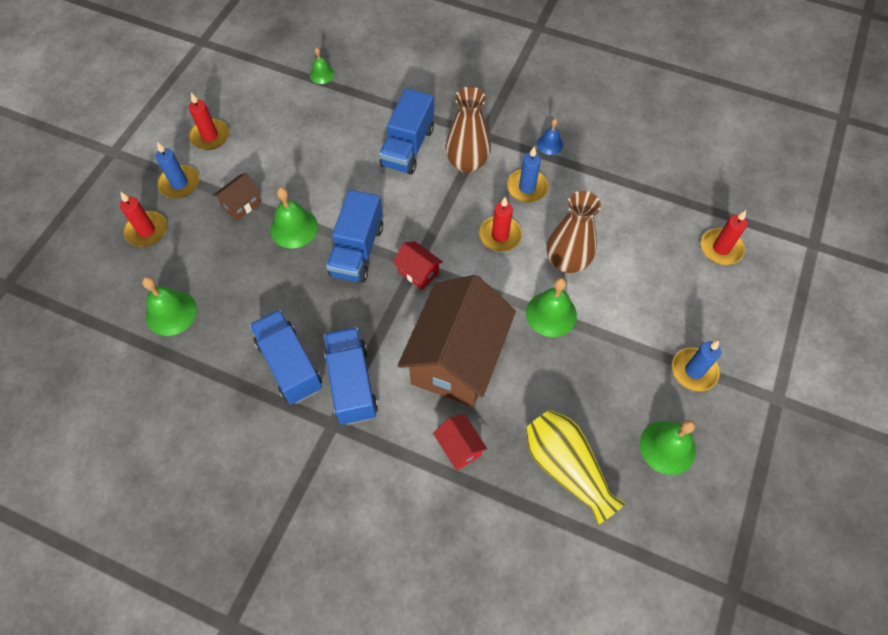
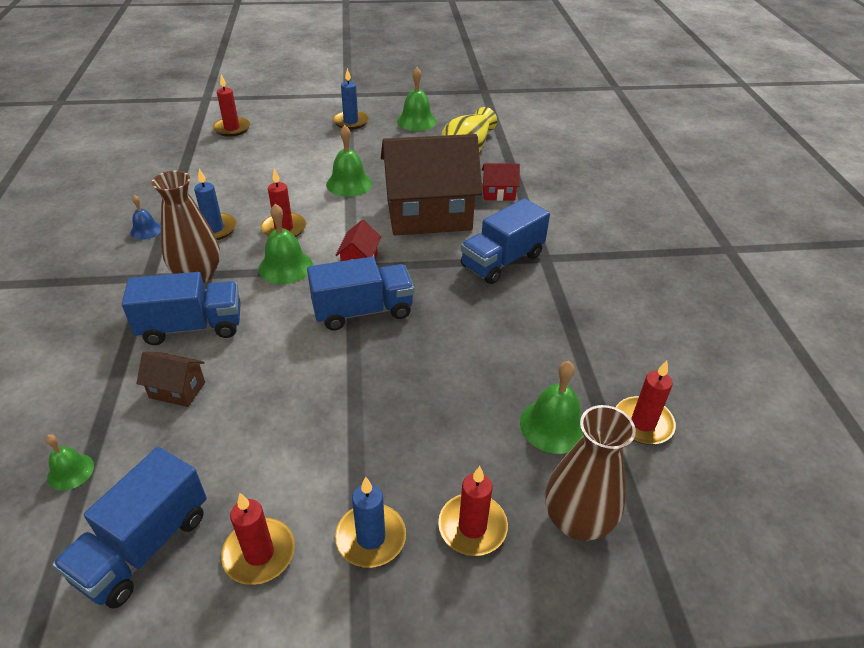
camera: 120 degrees left, 20 degrees down
(129, 369) = (643, 423): none -> red candle
(241, 204) = (364, 441): brown house -> brown house (177, 390)
(290, 365) = (522, 304): blue truck -> blue truck (144, 546)
(293, 228) = (367, 373): green bell -> green bell (285, 267)
(459, 447) = (498, 193): red house -> red house turned 60 degrees clockwise
(567, 261) = (290, 188): brown vase -> brown vase (577, 521)

